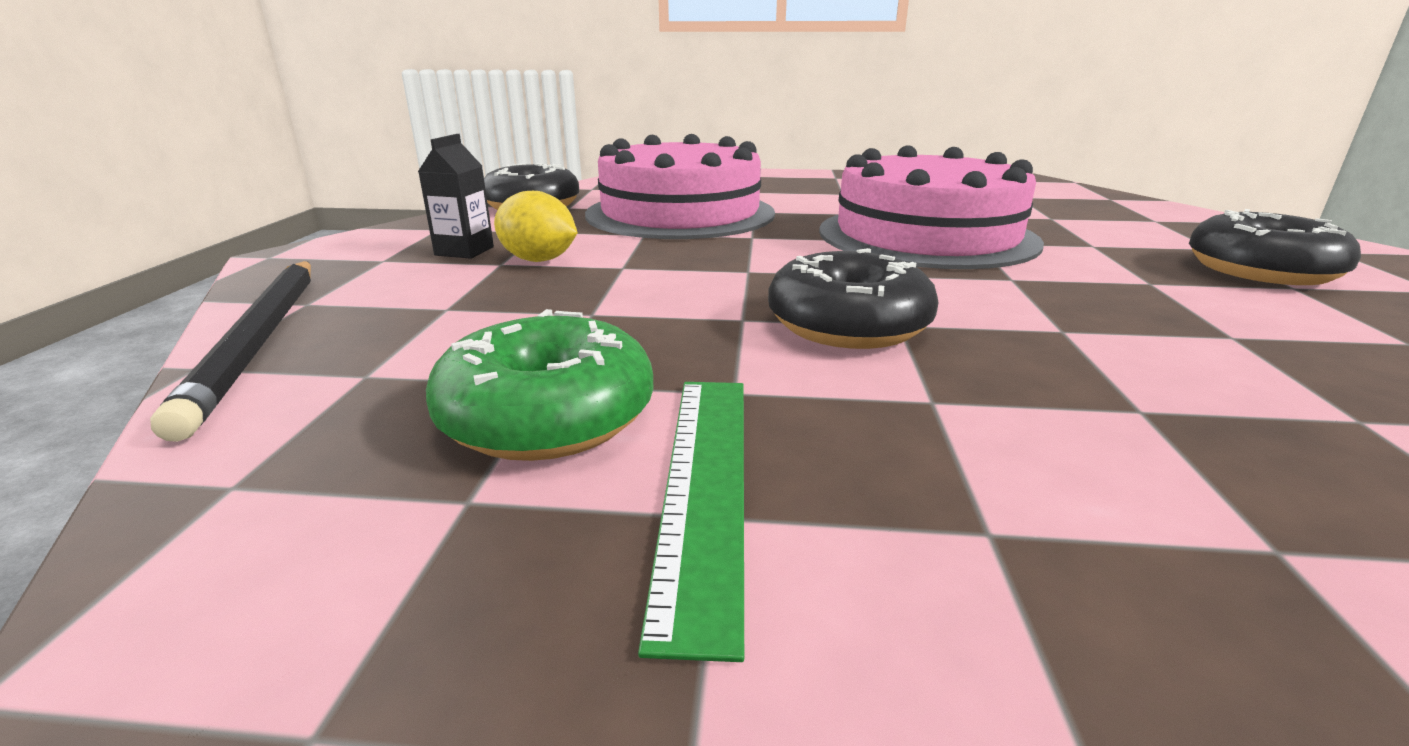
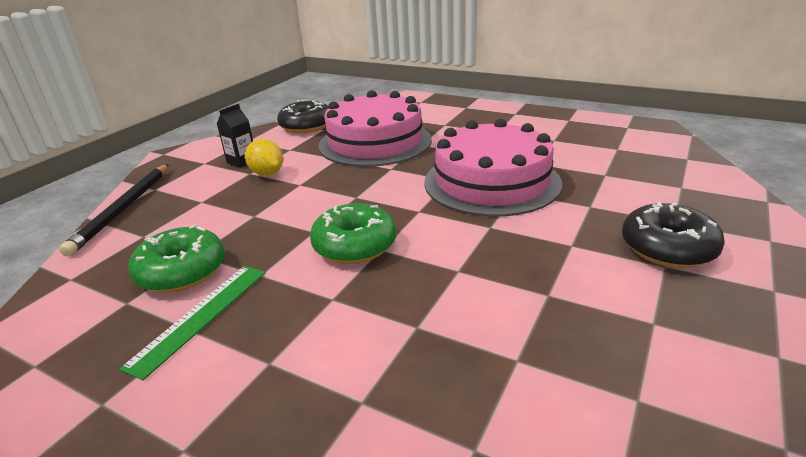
camera: 25 degrees right, 5 degrees up
(848, 325) = (355, 245): black donut -> green donut

